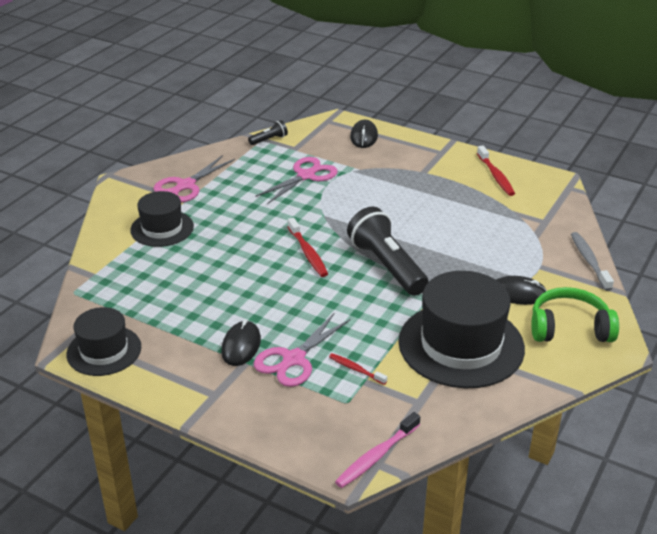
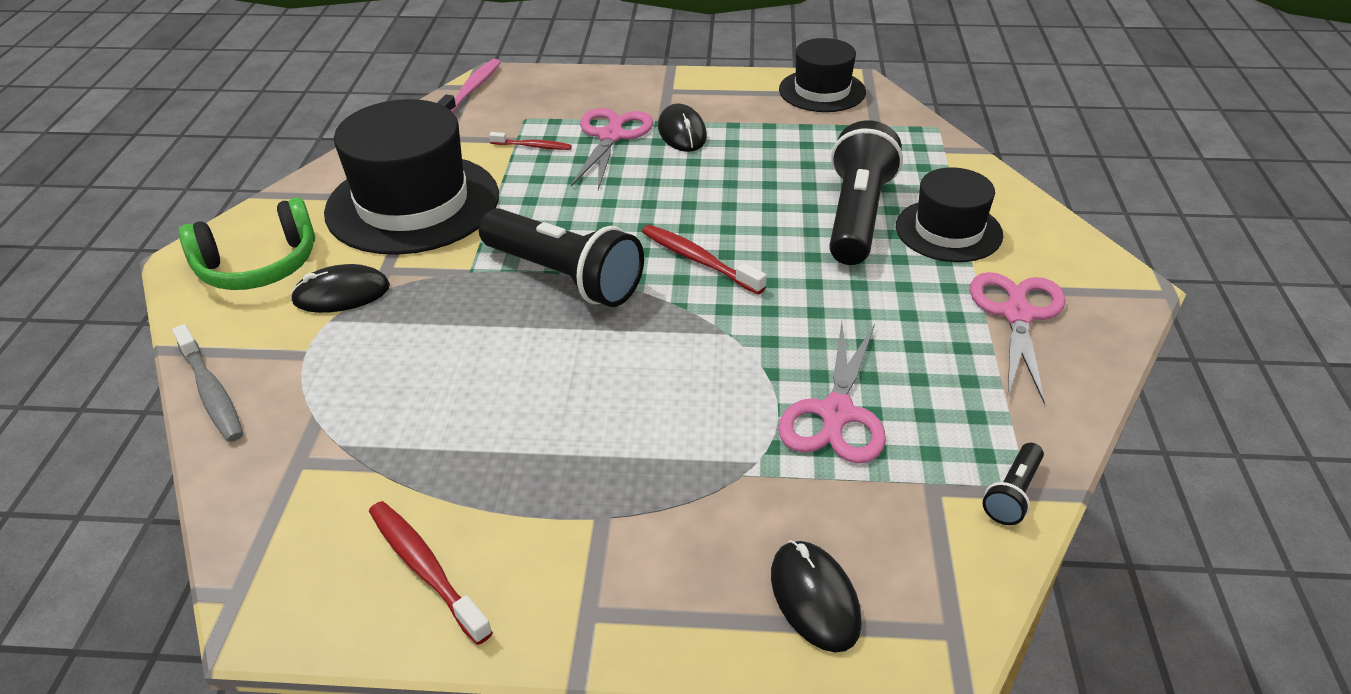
camera: 155 degrees right, 5 degrees up
(198, 250) = (857, 216): none -> black flashlight

